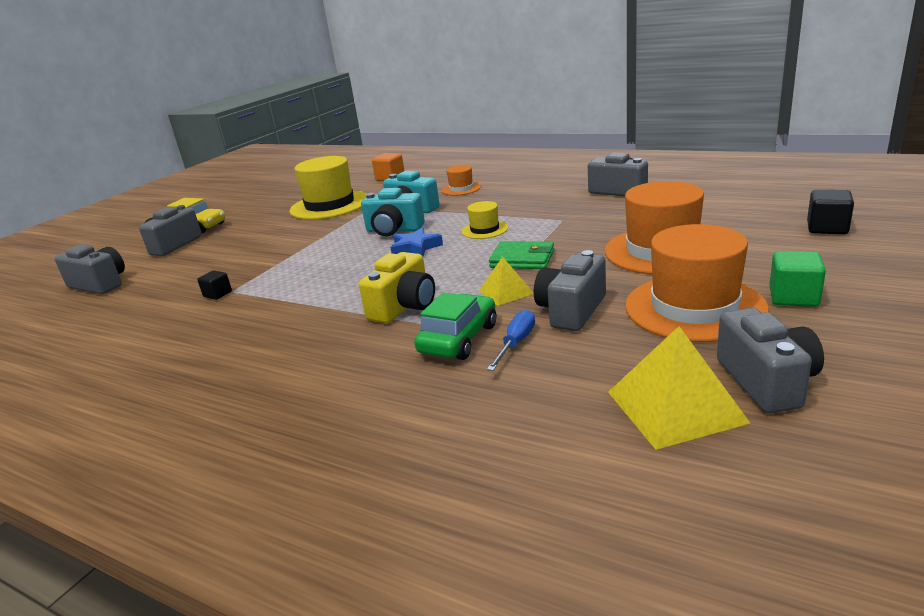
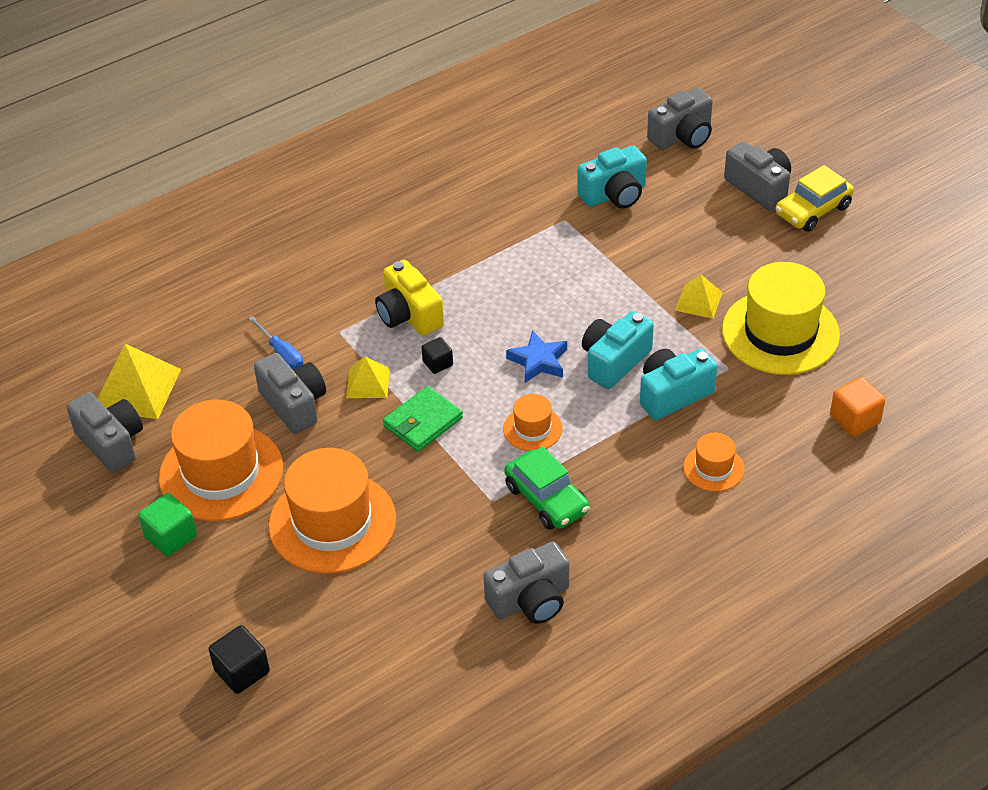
camera: 115 degrees right, 20 degrees up
(190, 284) = (614, 194): none -> turquoise camera
(217, 294) = (566, 210): black cube -> black cube (438, 363)
(313, 228) = (698, 301): none -> yellow pyramid
(459, 339) = (321, 327): green car -> green car (546, 499)
(484, 230) = (532, 429): yellow hat -> orange hat
(766, 381) = (111, 443): grey camera -> grey camera turned 150 degrees counterclockwise

